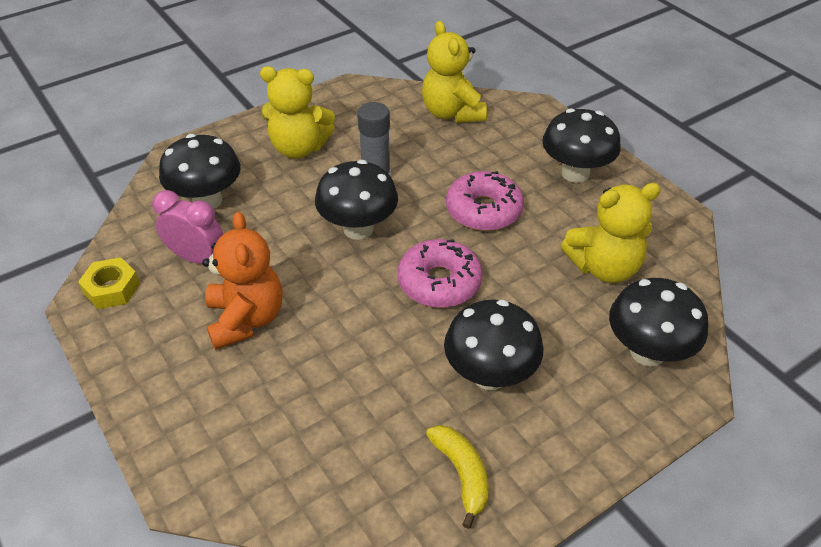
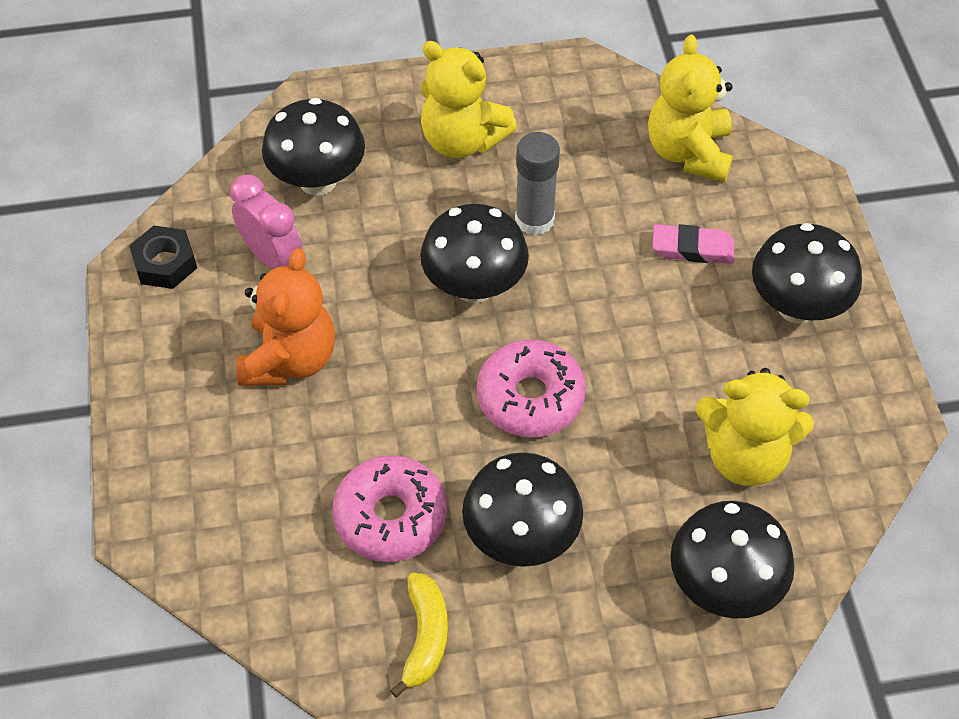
camera: 25 degrees right, 10 degrees up
(112, 289) = (165, 263): yellow nut -> black nut
(483, 210) = (642, 318): pink donut -> pink donut (390, 517)
(489, 162) = (692, 248): none -> pink eraser

